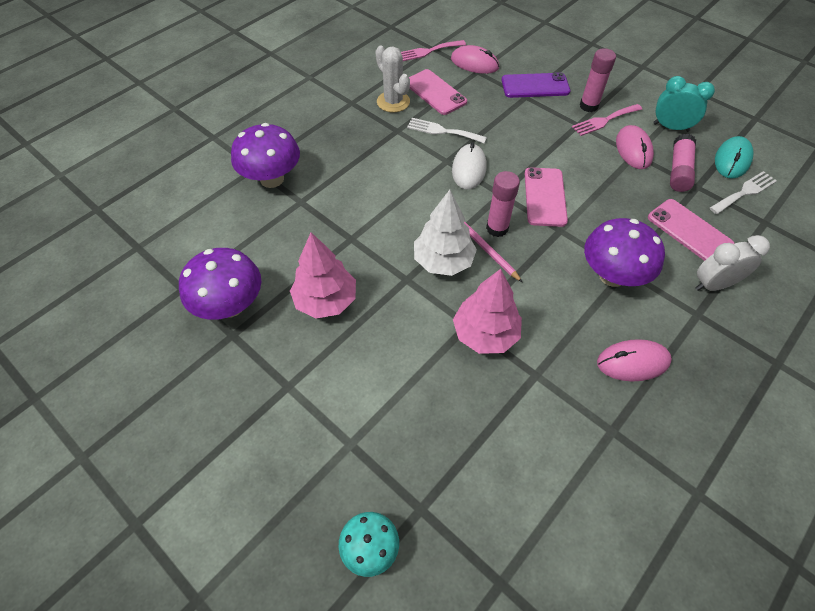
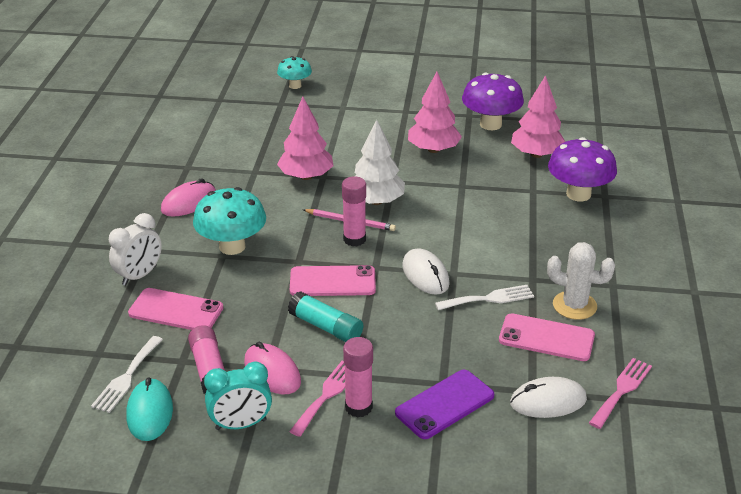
camera: 145 degrees right, 20 degrees down
(244, 239) = (536, 154): none -> pink tree
(474, 63) = (548, 401): pink mouse -> white mouse
(545, 197) = (332, 282): pink phone -> pink phone turned 60 degrees counterclockwise
(575, 163) = (326, 327): none -> turquoise glue stick
(612, 275) = (232, 246): purple mushroom -> turquoise mushroom

